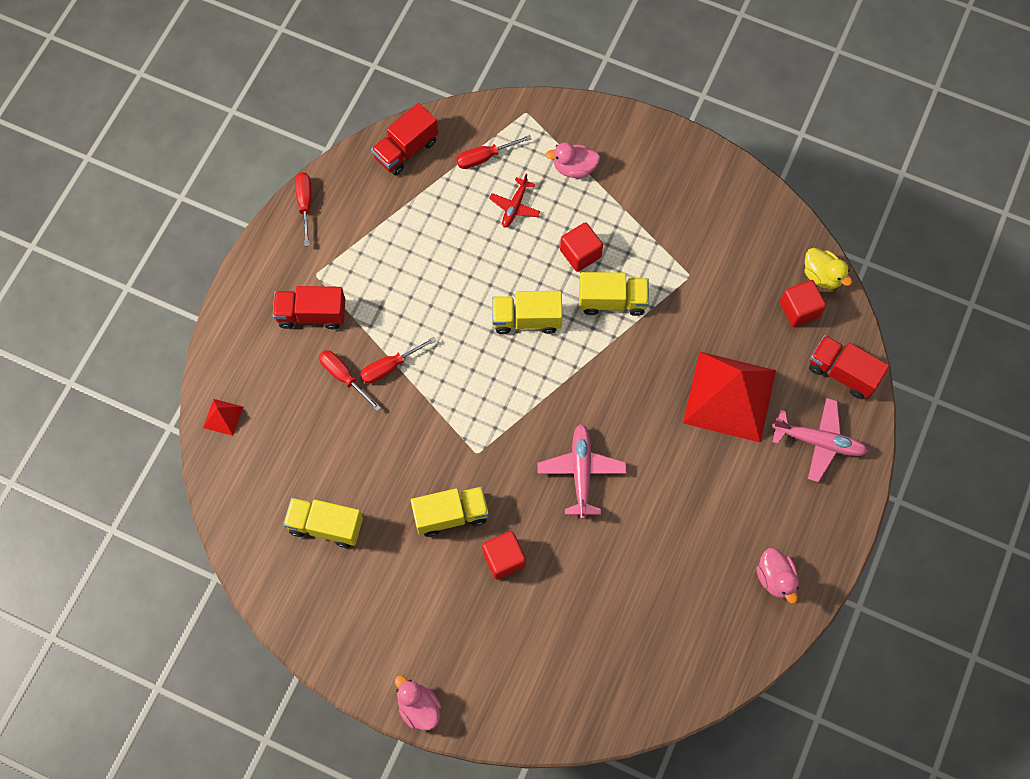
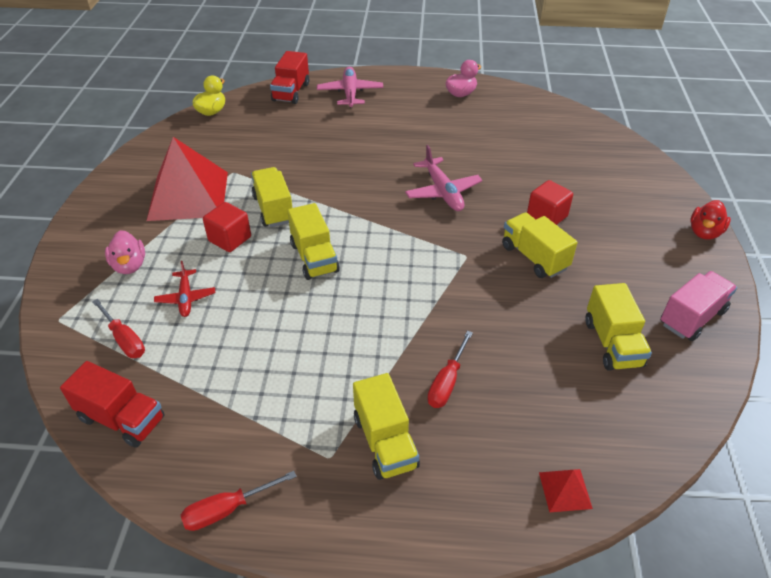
camera: 110 degrees left, 25 degrees down
(312, 314) = (385, 442): red truck -> yellow truck
(323, 613) = (692, 317): none -> pink truck
(390, 367) = (414, 345): red screwdriver -> none
(419, 707) = (704, 232): pink duck -> red duck
(515, 206) = (186, 298): red plane -> red plane turned 75 degrees clockwise
(581, 472) = (443, 192): pink plane -> pink plane turned 90 degrees counterclockwise
(729, 396) = (335, 134): red pyramid -> red pyramid (188, 195)
(799, 309) = (245, 117): red cube -> none

